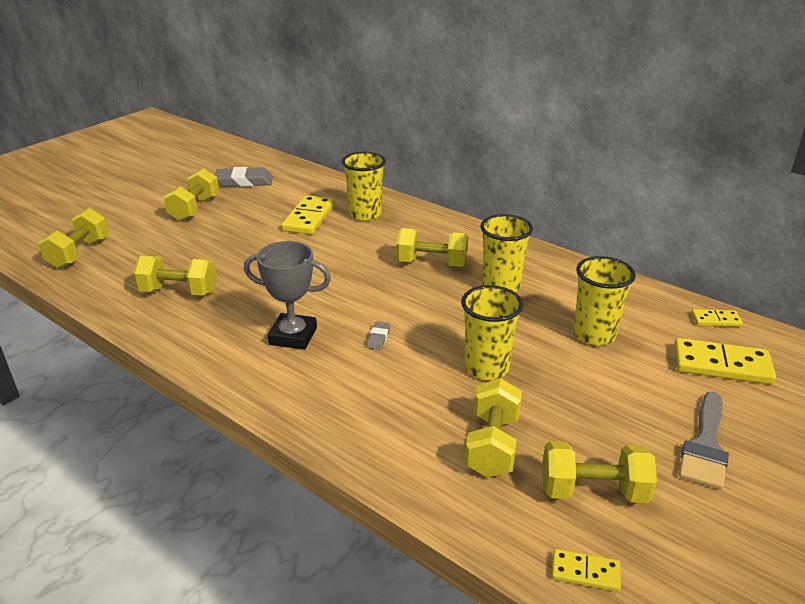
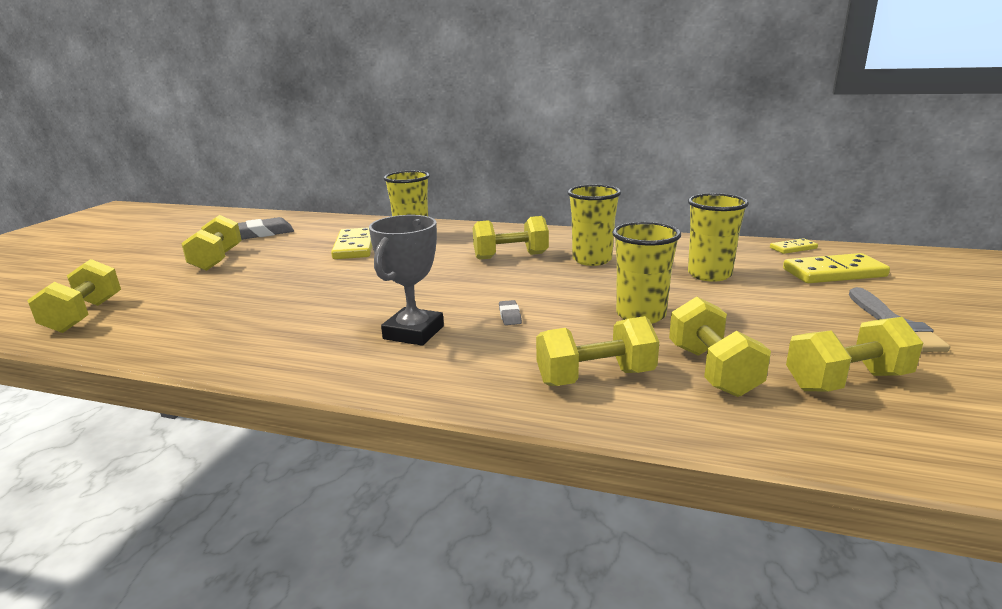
camera: 20 degrees left, 10 degrees down
(179, 292) = (243, 324): yellow dumbbell -> yellow dumbbell (595, 377)
(293, 336) = (414, 332): grey trophy -> grey trophy turned 60 degrees counterclockwise
(585, 572) = (925, 450): yellow domino -> none

